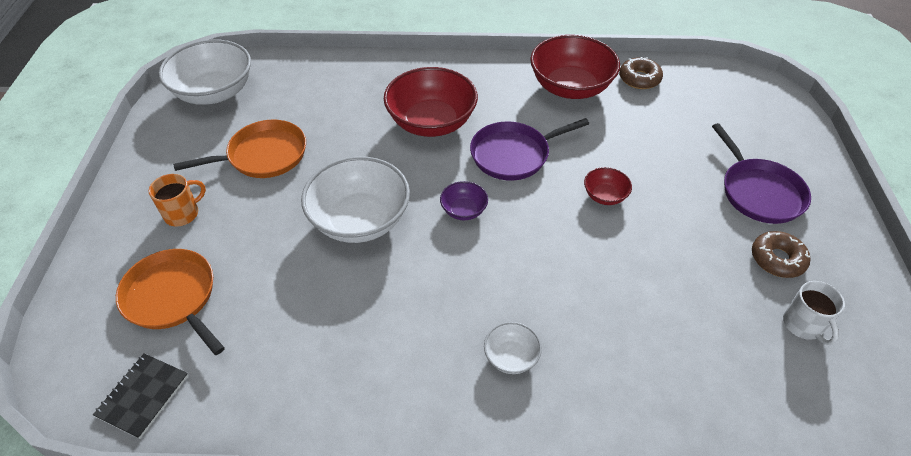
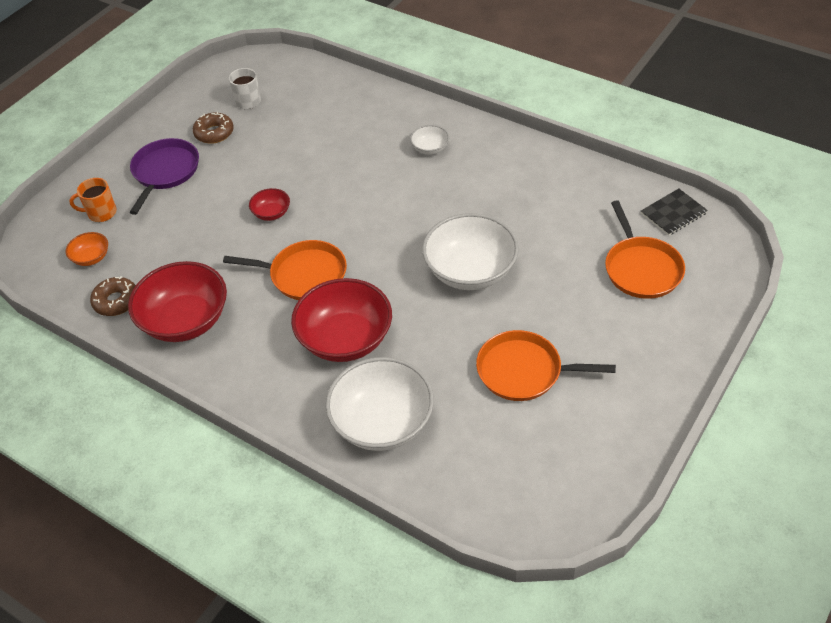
camera: 145 degrees left, 0 degrees up
(182, 214) = (618, 338): orange mug -> orange mug (101, 213)
(214, 92) = (546, 487): white bowl -> white bowl (382, 422)
(463, 210) = (385, 245): purple bowl -> none
(513, 154) = (304, 275): purple pan -> orange pan
(704, 97) = (91, 258): none -> orange bowl

